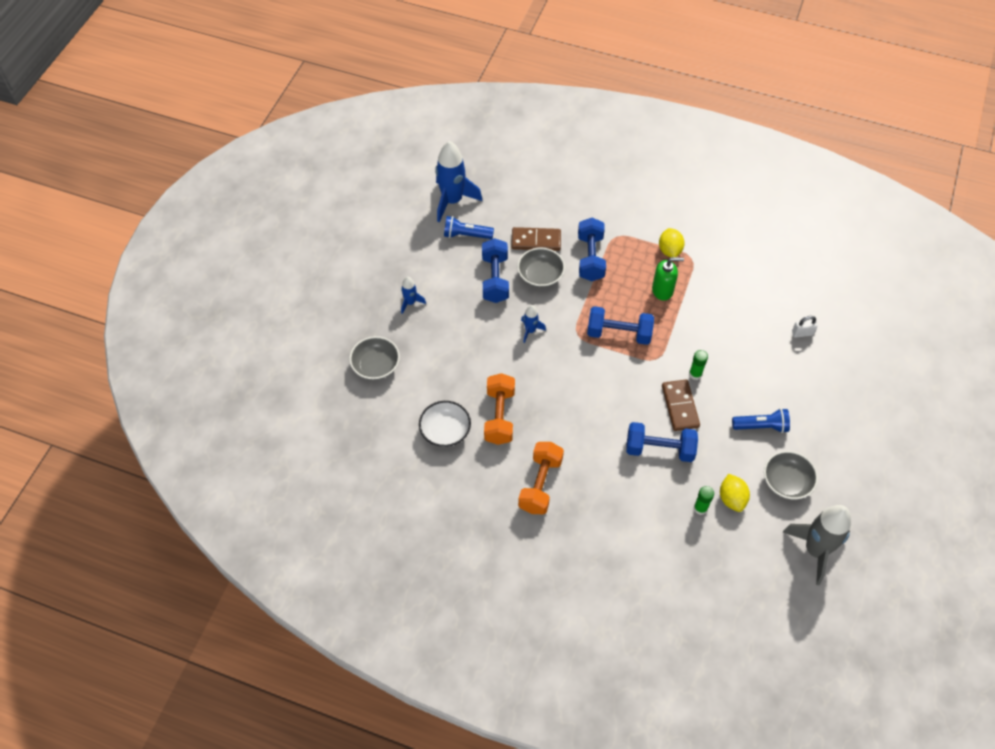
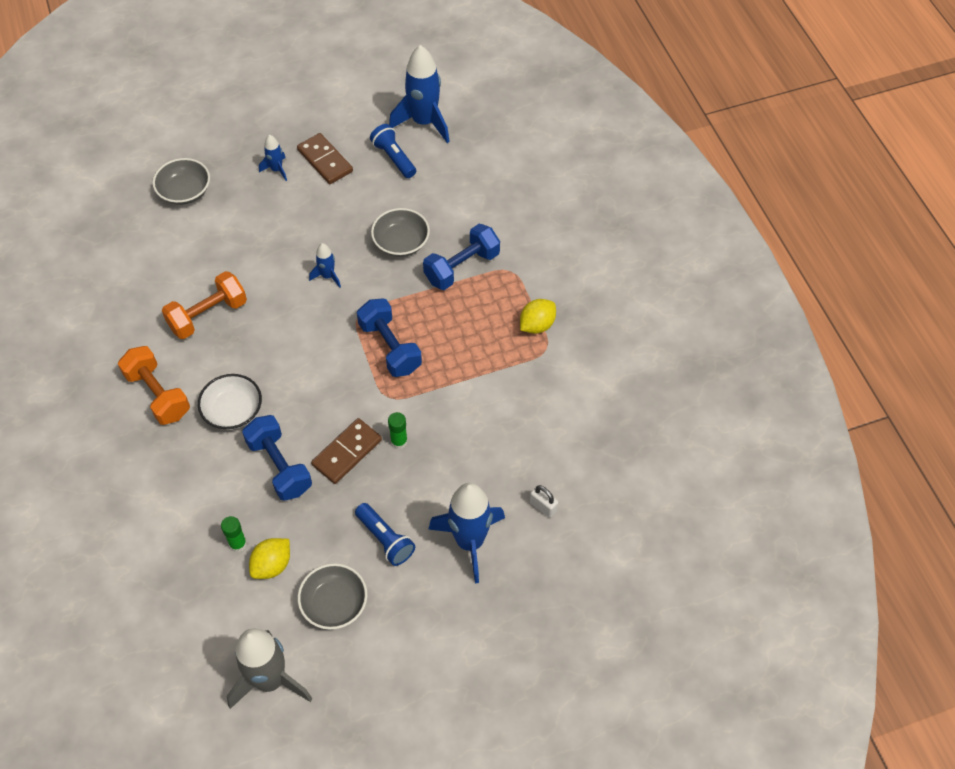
camera: 50 degrees right, 0 degrees up
(445, 431) = (157, 286): white bowl -> white bowl (233, 411)
(495, 279) = (363, 212): blue dumbbell -> none
(536, 240) = (440, 212): brown domino -> brown domino (325, 161)
(540, 484) = (158, 394): orange dumbbell -> orange dumbbell turned 75 degrees clockwise
(662, 290) = (479, 350): green soap dispenser -> none
(797, 384) = (469, 542): none -> blue rocket

